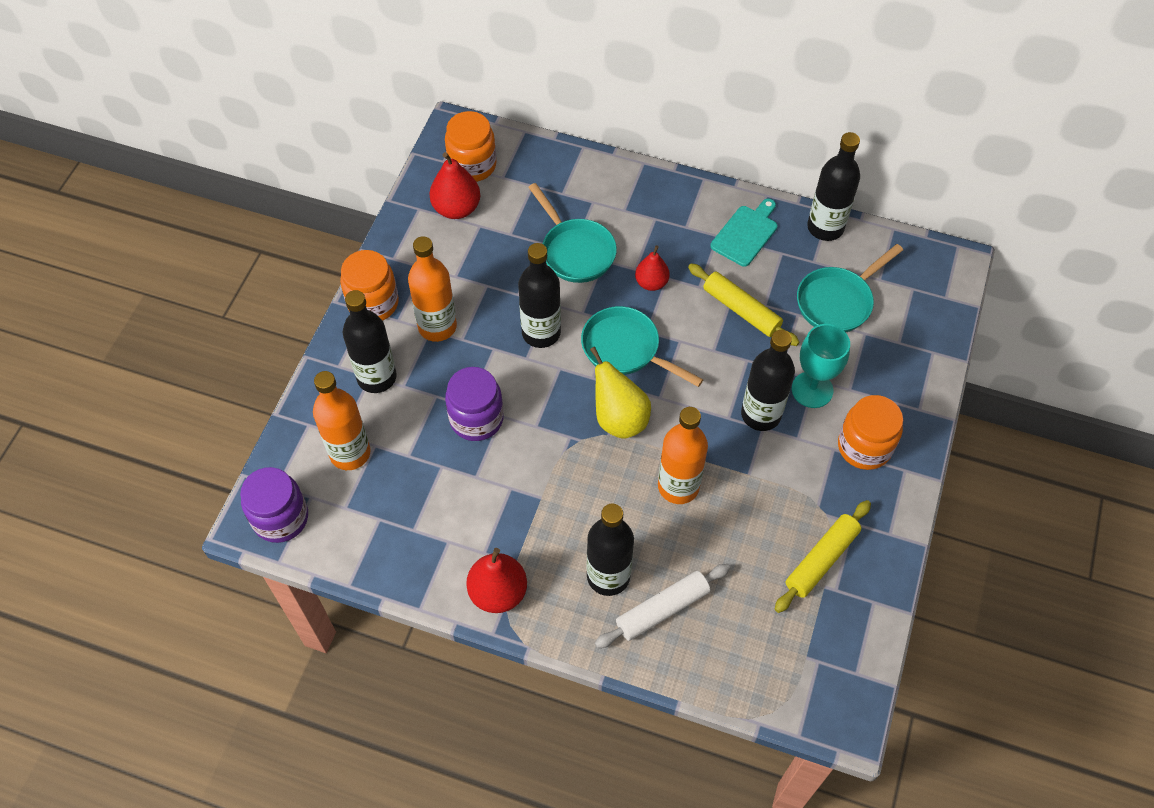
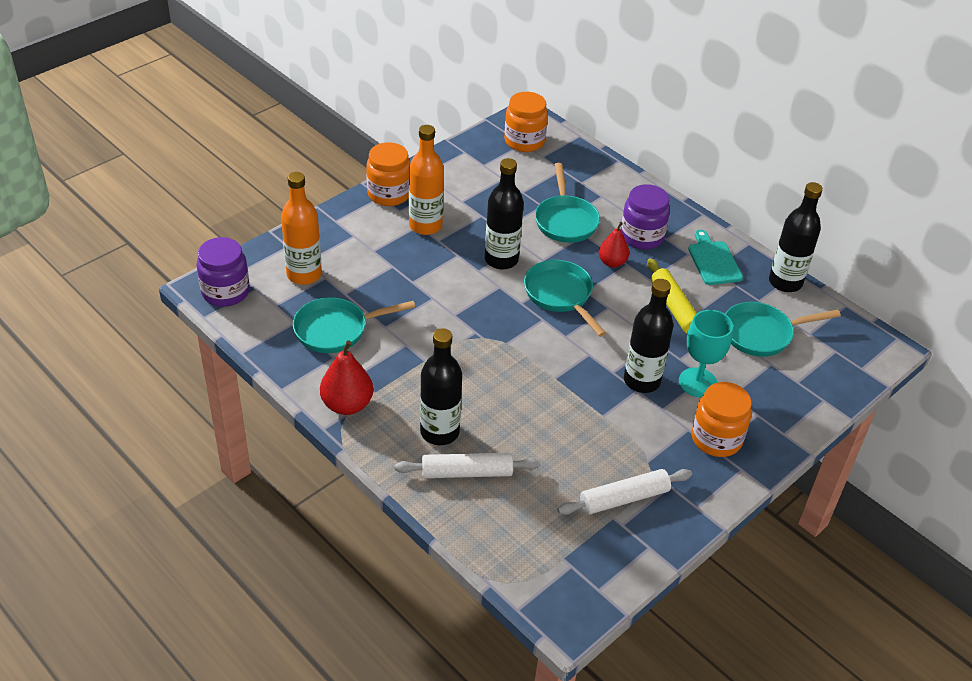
camera: 25 degrees right, 15 degrees down
(377, 377) = (358, 238): black bottle -> none
(428, 506) = (336, 330): none -> turquoise pan
(456, 208) = (493, 162): red pear -> none
(476, 419) = (412, 292): purple jar -> purple jar (642, 236)
(619, 418) = (523, 336): yellow pear -> none
(678, 486) = (539, 399): orange bottle -> none
(745, 233) = (713, 261): turquoise cutting board -> turquoise cutting board turned 75 degrees counterclockwise
(821, 559) = (624, 498): yellow rolling pin -> white rolling pin

